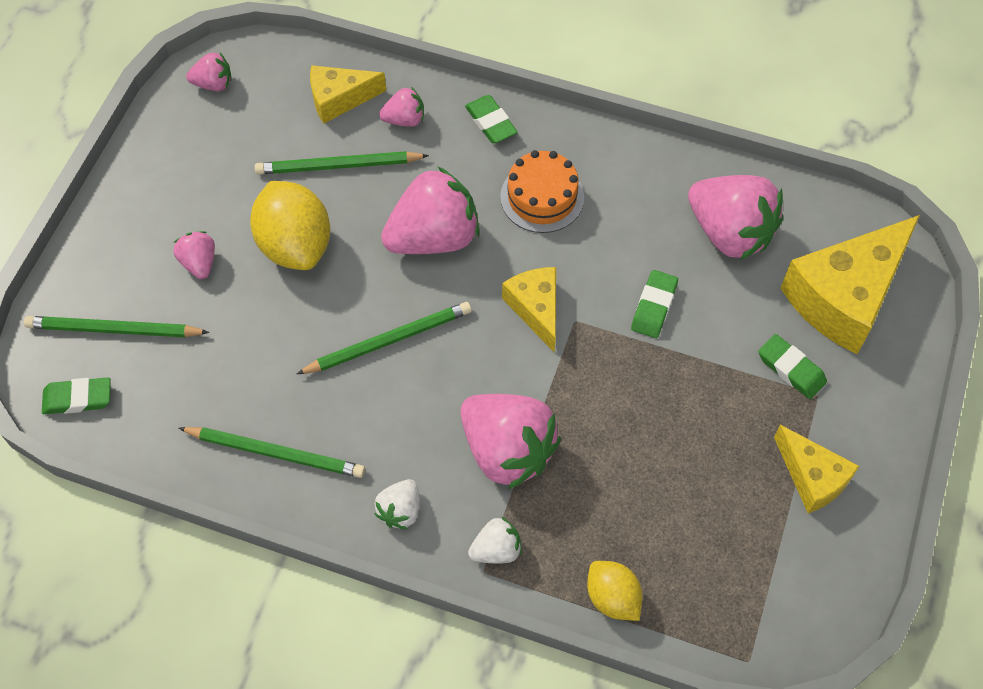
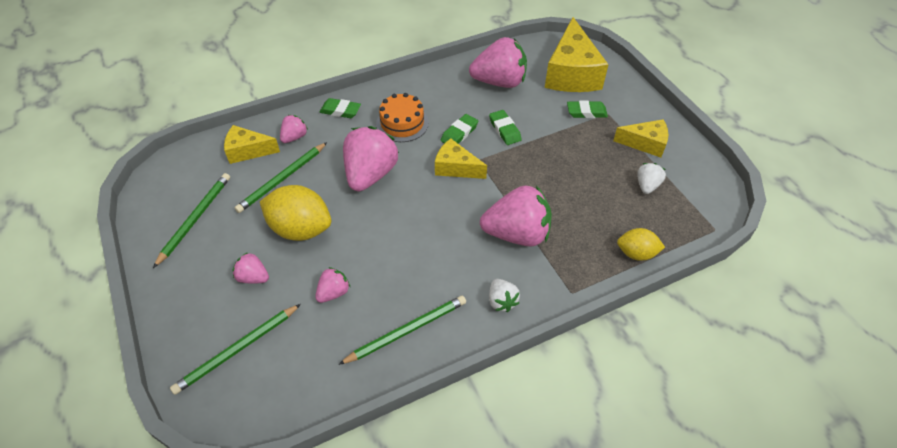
camera: 45 degrees left, 10 degrees down
(78, 398) = (255, 404): green eraser -> green eraser (459, 133)
(213, 84) = (163, 191): pink strawberry -> pink strawberry (333, 292)
(339, 99) = (248, 151): yellow cheese -> yellow cheese turned 60 degrees clockwise
(388, 340) = (402, 233): green pencil -> green pencil (195, 219)
(496, 550) = (565, 278): white strawberry -> white strawberry (647, 185)

